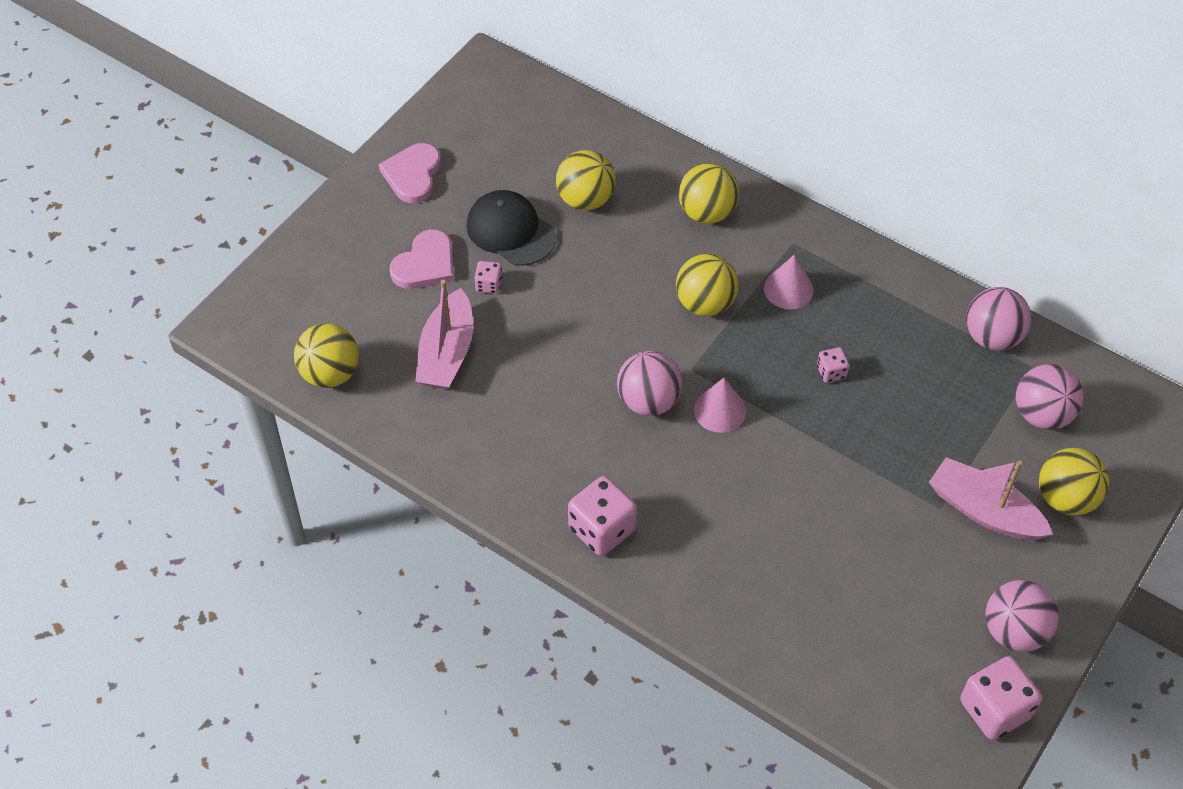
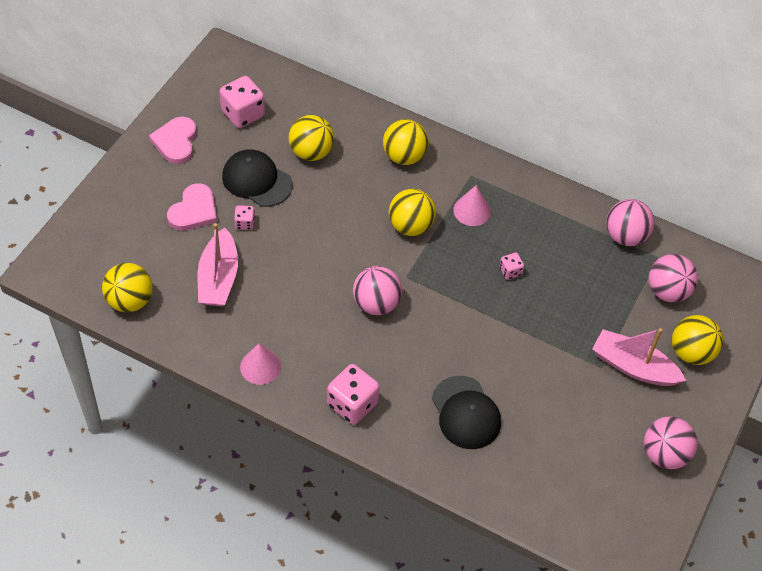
camera: 10 degrees left, 0 degrees up
(720, 410) = (431, 306): pink cone -> pink cone (260, 366)
(751, 553) = (466, 413): none -> black cap
(994, 709) = (656, 513): pink dice -> pink dice (243, 113)

